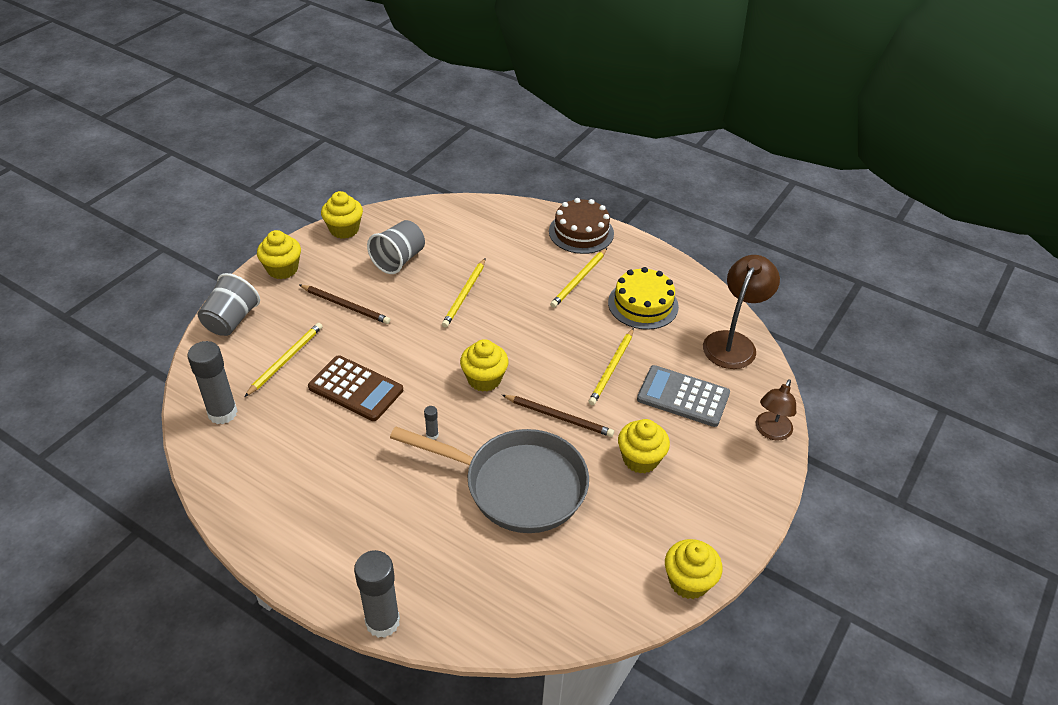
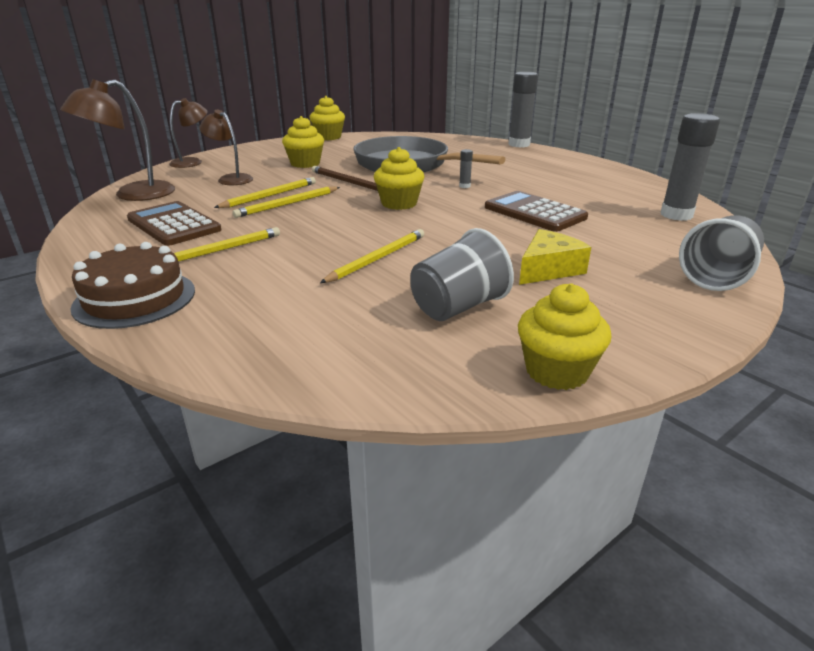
camera: 160 degrees left, 15 degrees down
(282, 269) = (665, 324): yellow cupcake -> none
(286, 360) = (620, 237): yellow pencil -> yellow pencil (287, 204)
(345, 306) = (548, 269): brown pencil -> yellow cheese
(643, 304) = (173, 225): yellow cake -> brown calculator
(683, 397) = (231, 179): grey calculator -> brown lamp

